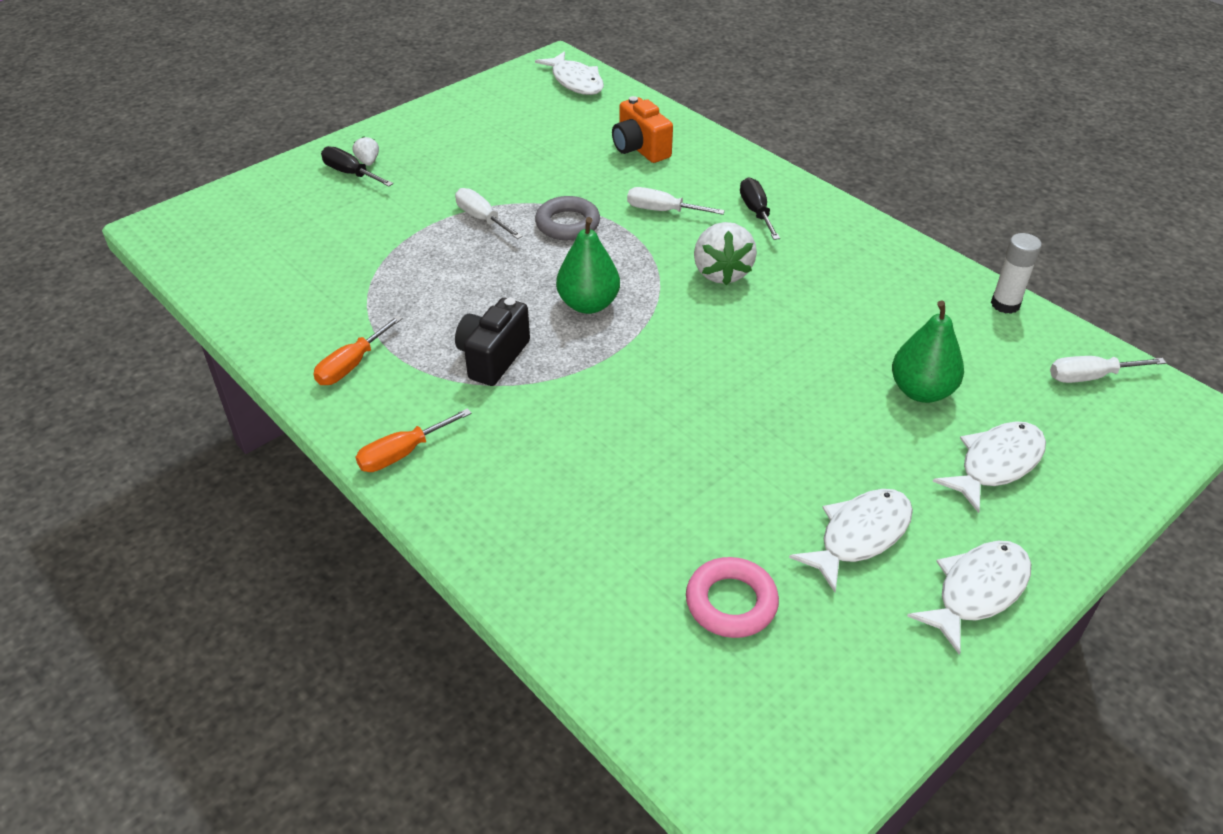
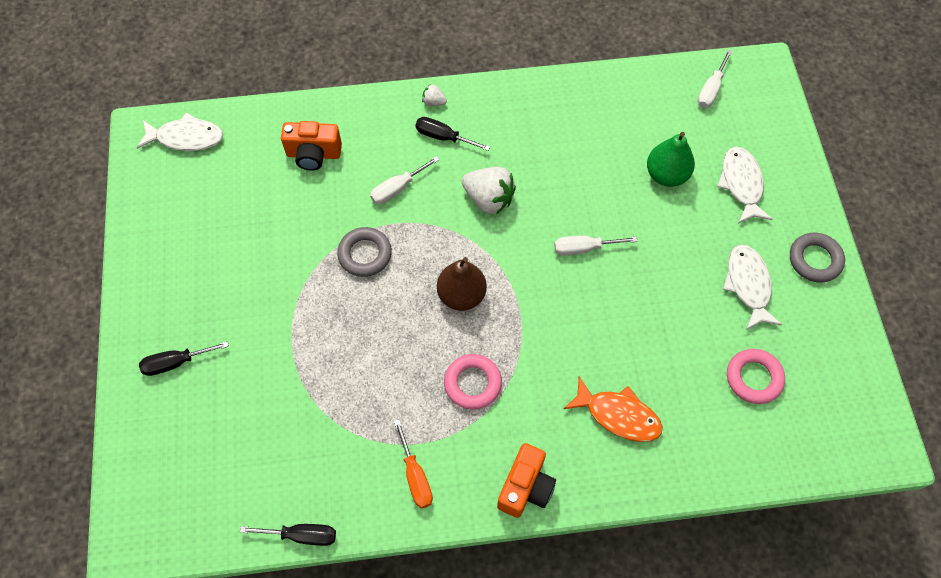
camera: 55 degrees left, 20 degrees up
(232, 320) = (302, 535): none -> black screwdriver
(368, 162) = (170, 342): white strawberry -> white strawberry (434, 102)
(402, 453) = (525, 487): orange screwdriver -> orange camera
(482, 218) = (313, 304): white screwdriver -> white screwdriver (583, 248)
(493, 358) = (472, 383): black camera -> pink ring
(558, 491) = (618, 415): none -> orange fish
(588, 304) = (461, 295): green pear -> brown pear
(977, 591) = (814, 260): white fish -> grey ring
(1005, 304) = (628, 79): white glue stick -> none

